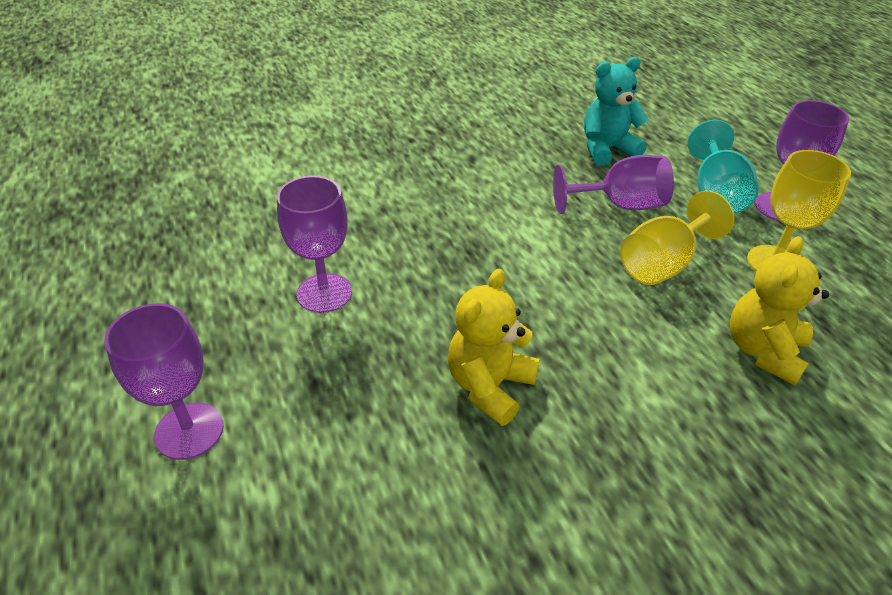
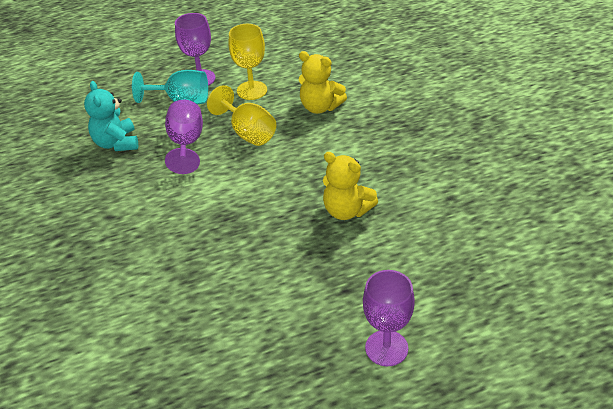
camera: 85 degrees left, 0 degrees up
(324, 293) = (263, 294): purple goblet -> none

